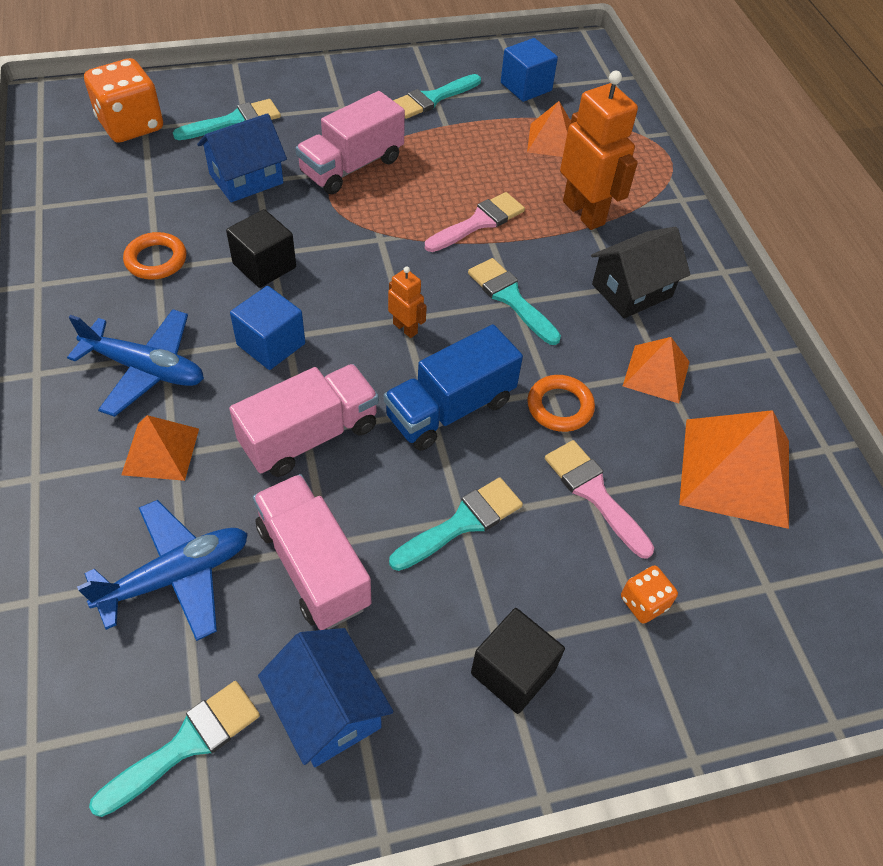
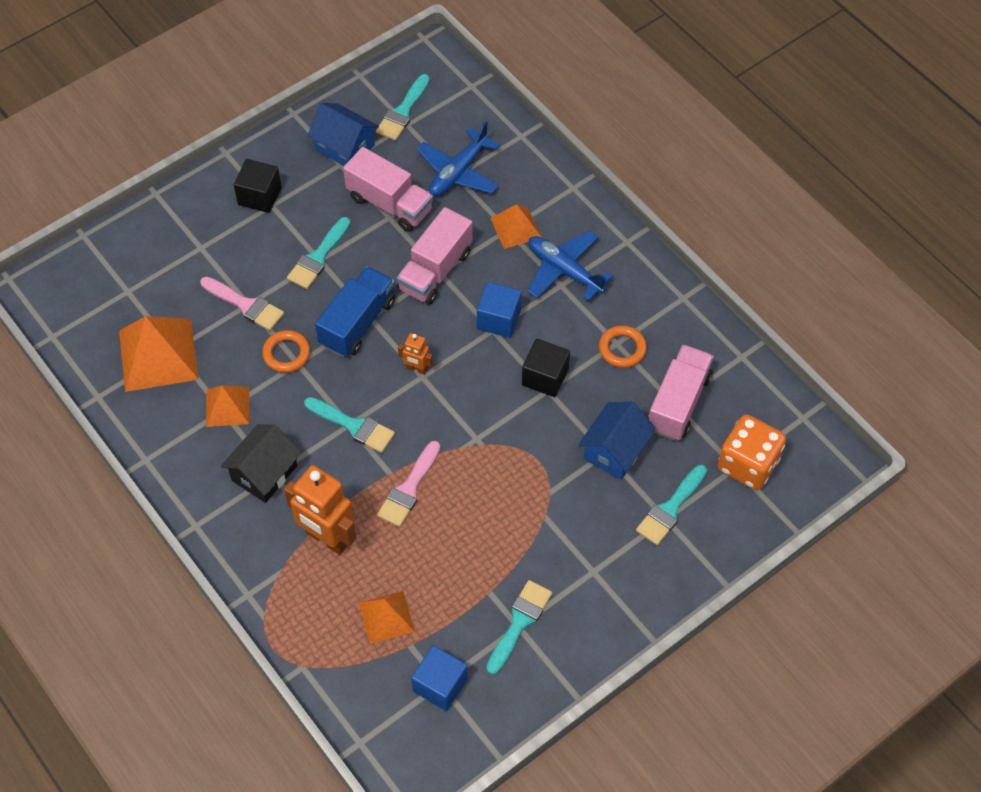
camera: 160 degrees right, 5 degrees up
(145, 369) = (564, 270): blue plane -> blue plane turned 45 degrees clockwise
(352, 166) = (541, 502): pink truck -> pink truck (678, 403)
(644, 602) = (199, 255): orange dice -> none

